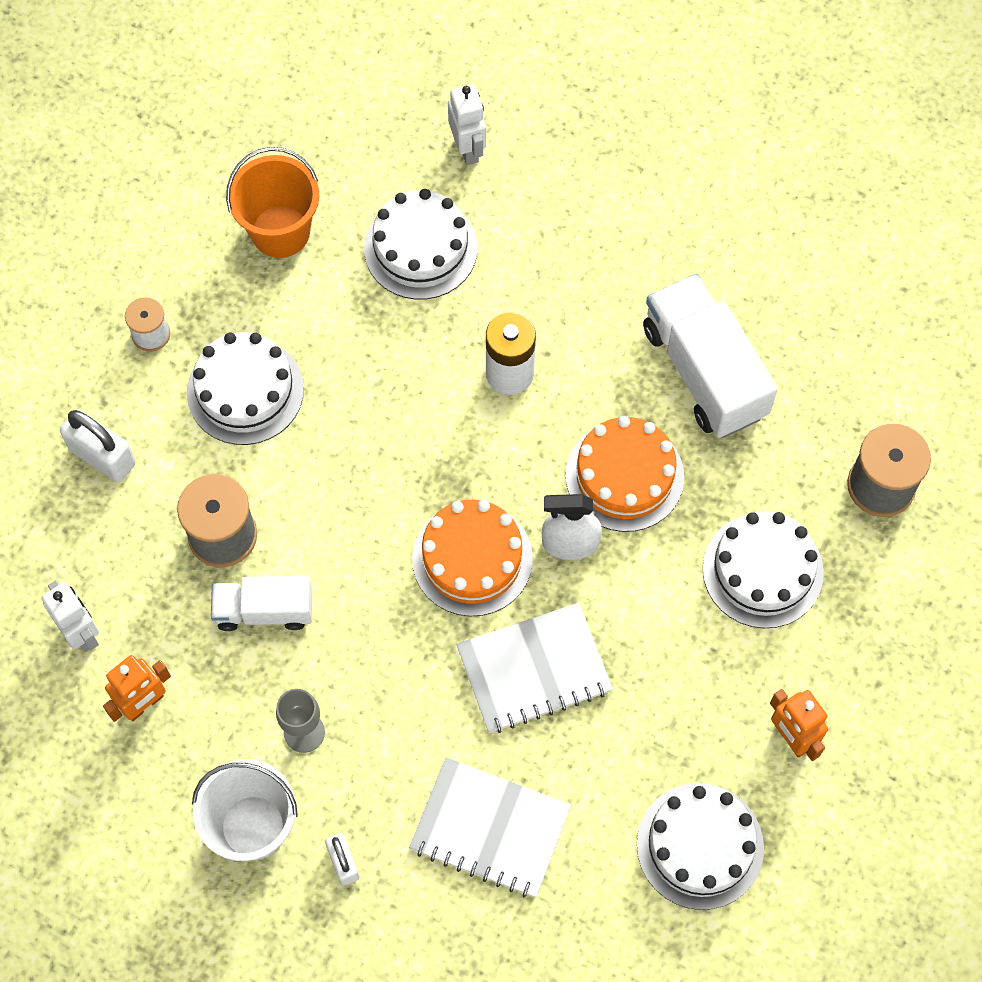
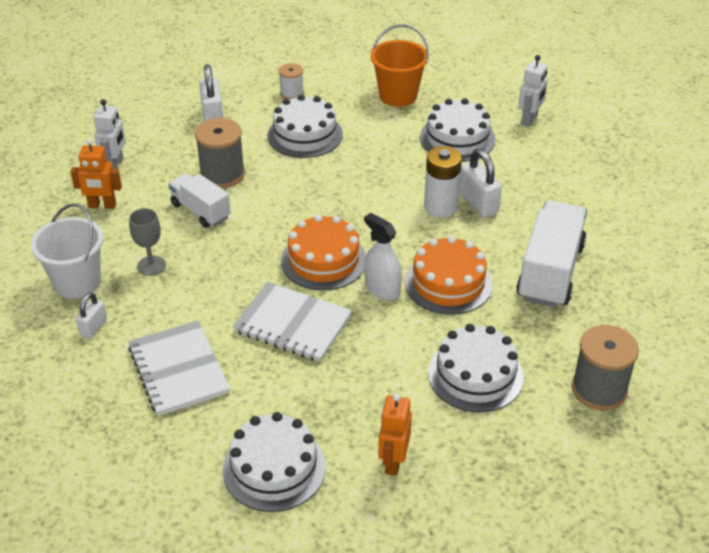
camera: 45 degrees right, 25 degrees down
(542, 333) = (478, 203): none -> white padlock

